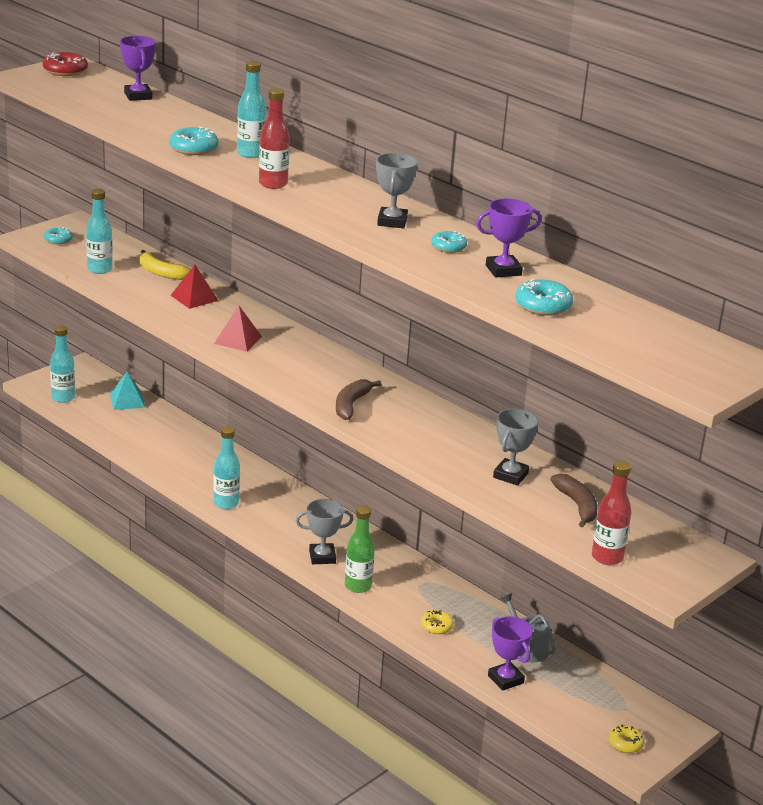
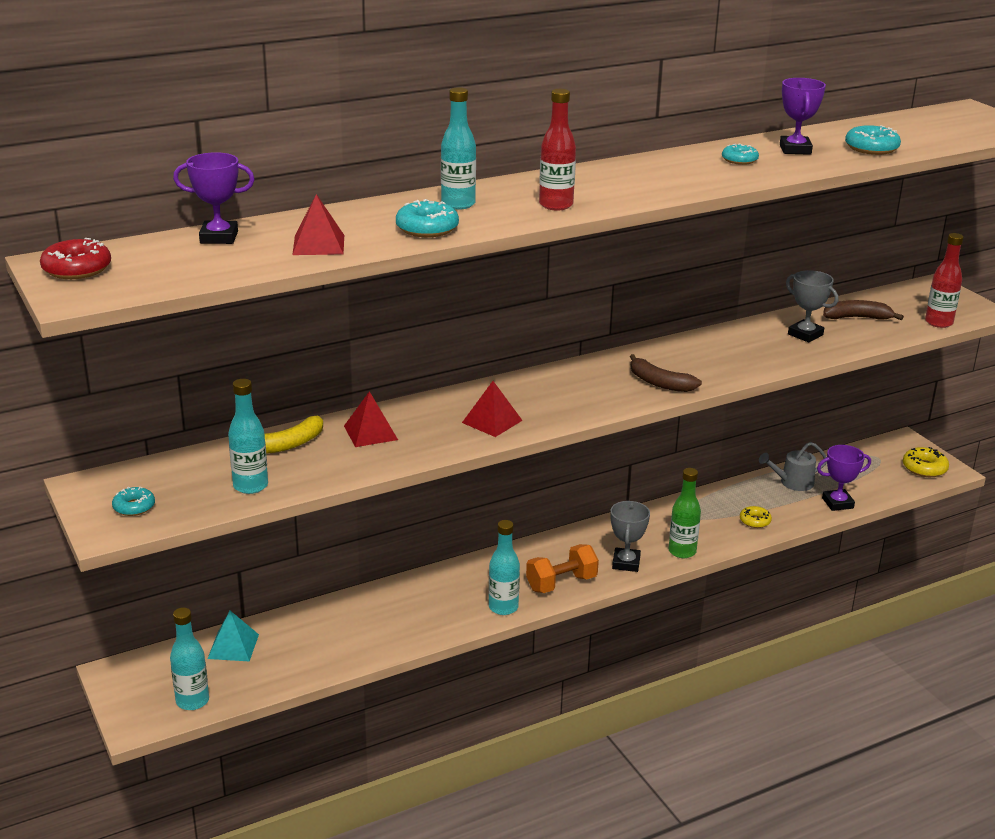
camera: 70 degrees left, 0 degrees up
(142, 122) = (318, 244): none -> red pyramid
(274, 527) = (561, 583): none -> orange dumbbell
(392, 221) = (673, 171): grey trophy -> none
(625, 743) = (924, 468): yellow donut -> yellow donut, size x1.51

